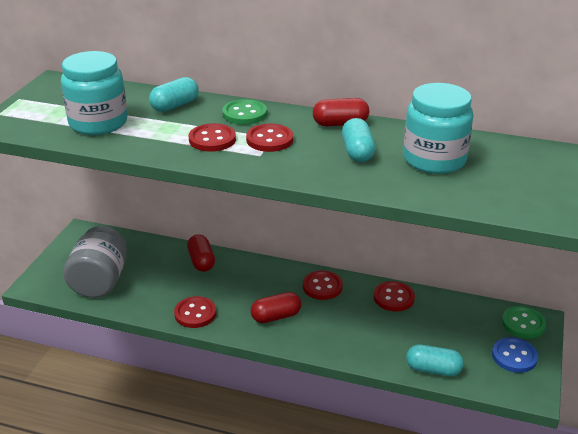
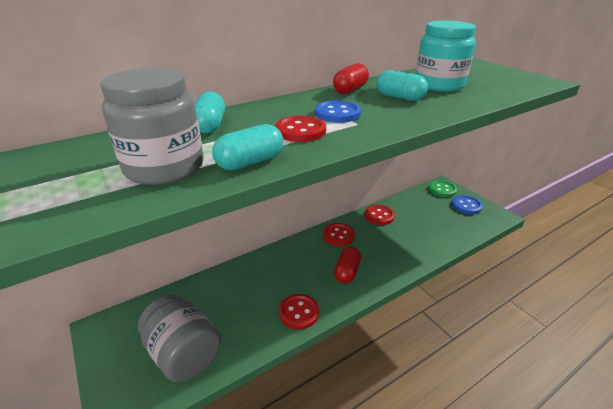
camera: 50 degrees left, 0 degrees up
(98, 123) = (164, 167): turquoise jar -> grey jar
(201, 261) = (242, 275): red capsule -> none
(244, 114) = (279, 108): green button -> none
(269, 140) = (337, 113): red button -> blue button
(433, 369) = (457, 236): turquoise capsule -> turquoise capsule (250, 162)

